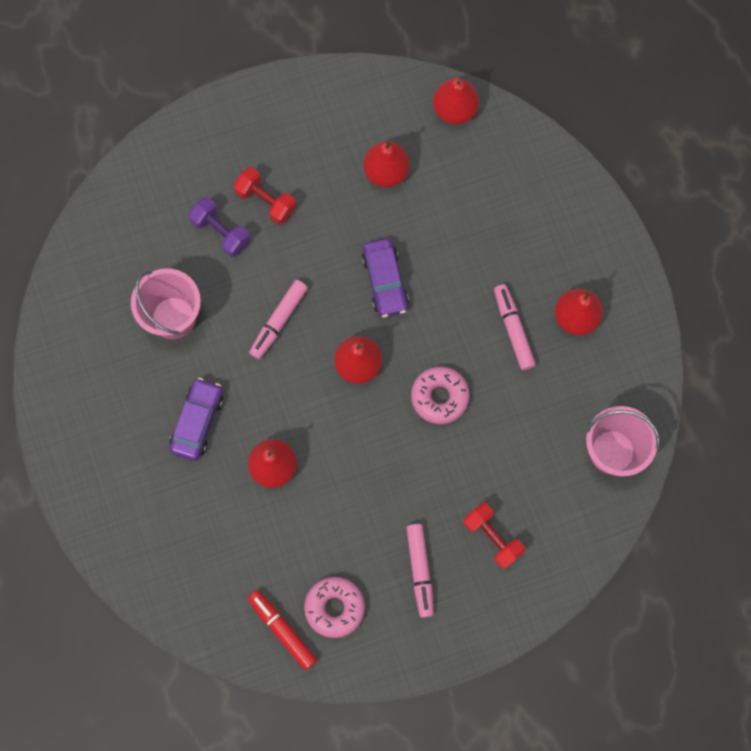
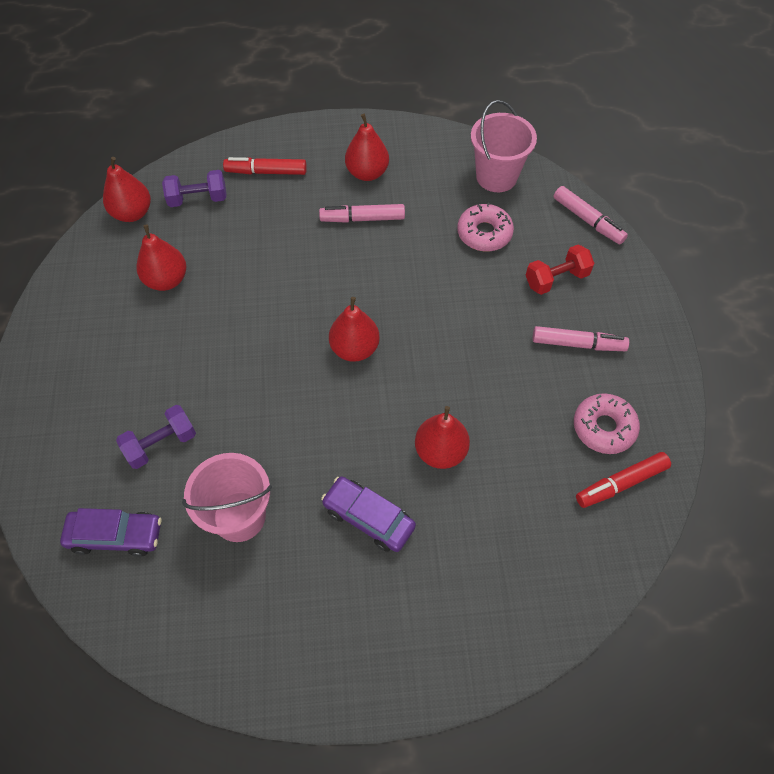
camera: 75 degrees left, 15 degrees down
(266, 201) = (147, 392): red dumbbell -> none
(278, 321) = (283, 410): pink marker -> pink marker (588, 220)
(385, 281) = (277, 306): purple car -> purple car (116, 536)
(439, 397) = (409, 289): pink donut -> pink donut (484, 233)
(491, 163) = (198, 199): none -> purple dumbbell
(546, 216) = (266, 172): none -> red marker

